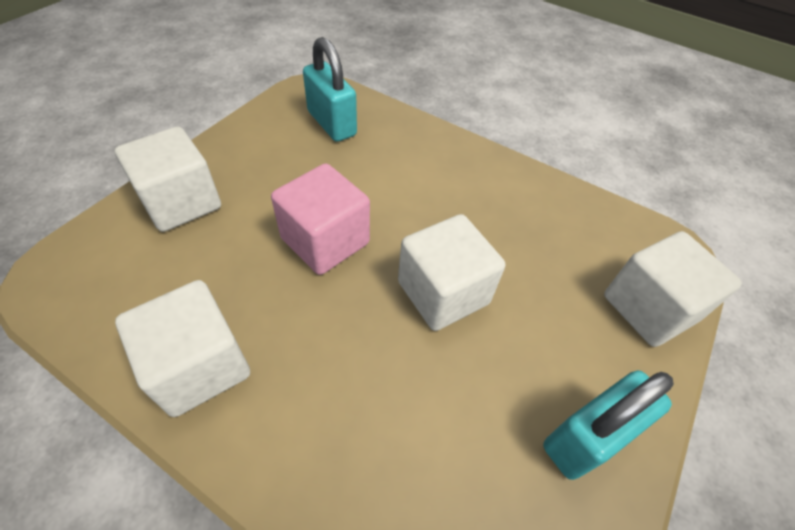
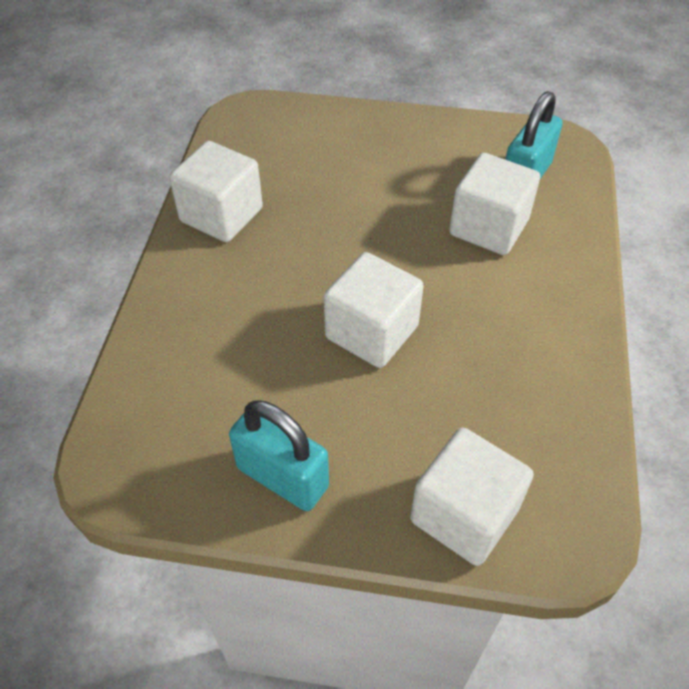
camera: 70 degrees right, 0 degrees up
(181, 202) = (353, 134): white cube -> white cube (488, 227)
(325, 241) = (374, 233): pink cube -> none

